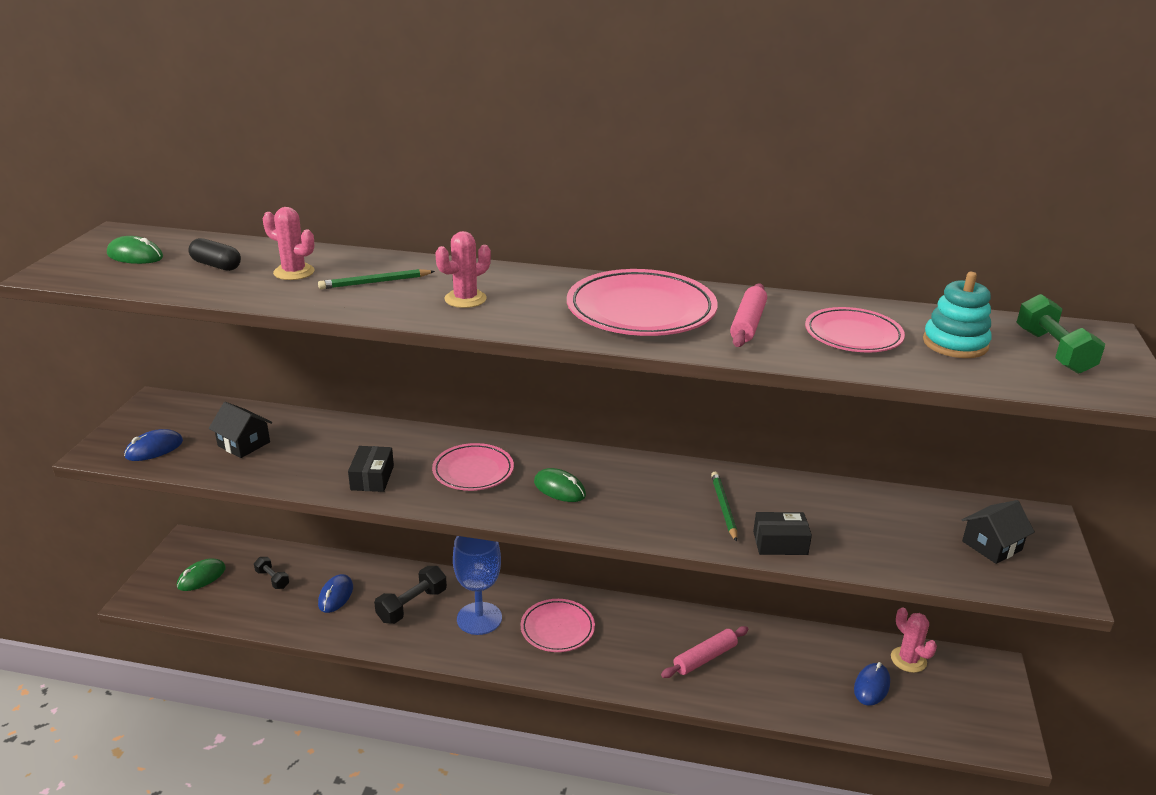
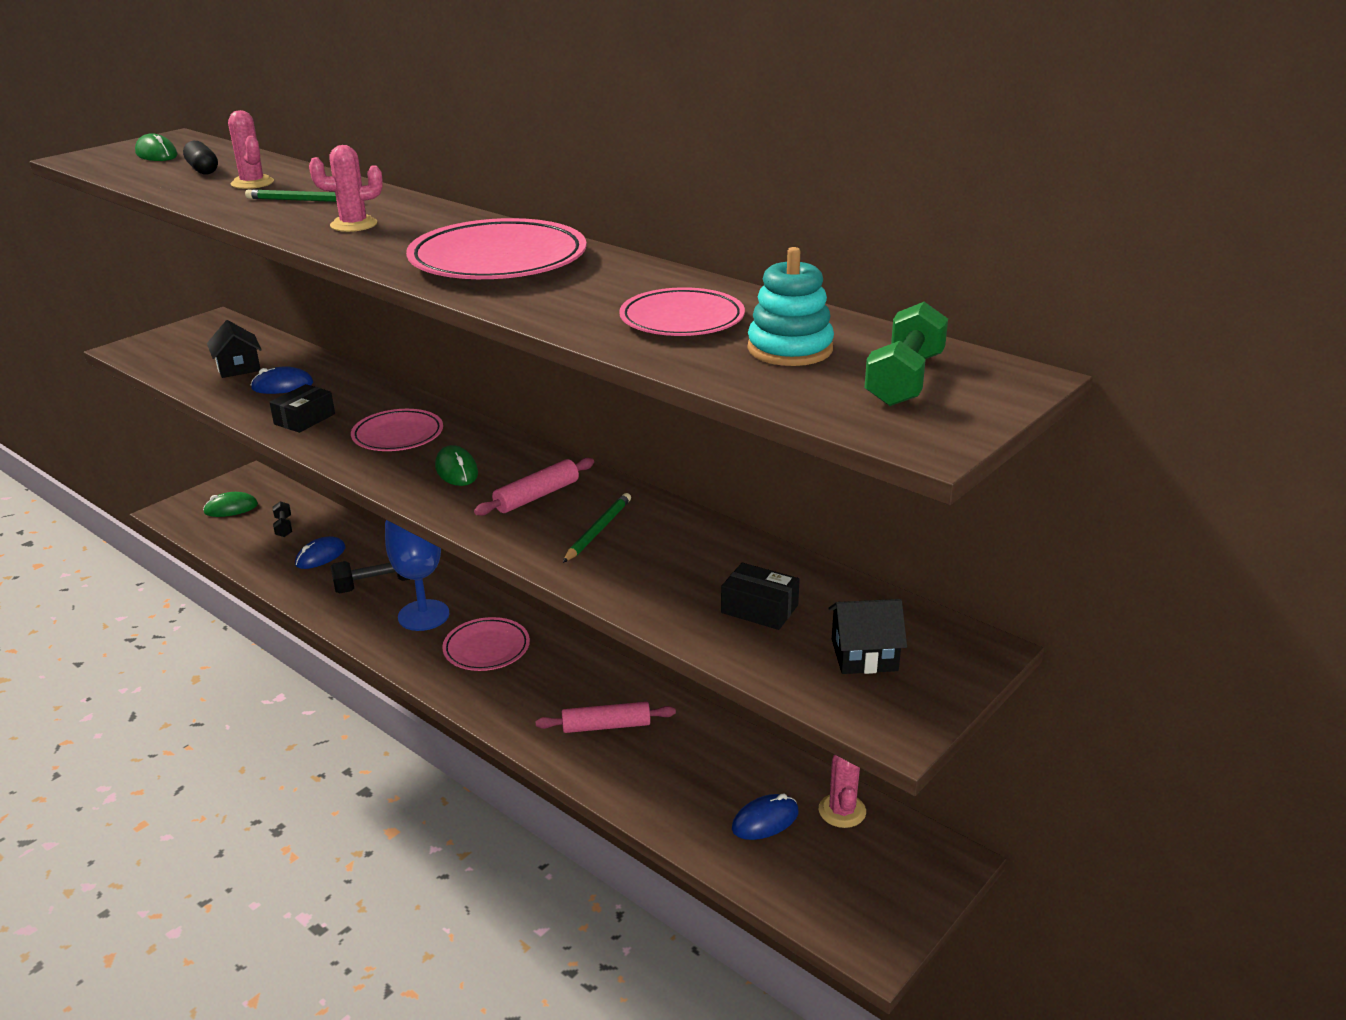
camera: 30 degrees right, 0 degrees up
(154, 449) = (167, 355): blue mouse -> blue mouse (282, 386)
(748, 324) = (585, 289): pink rolling pin -> pink rolling pin (537, 496)
(780, 543) = (613, 579): black box -> black box (759, 609)

